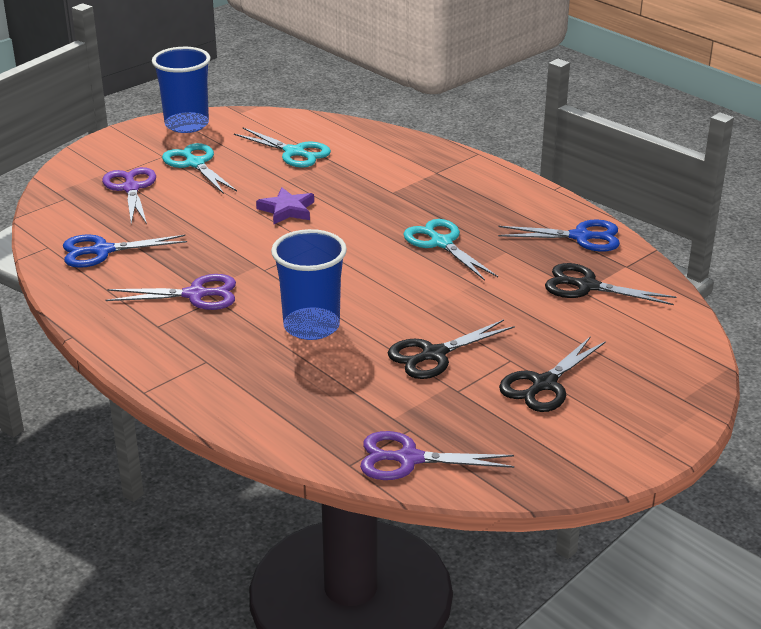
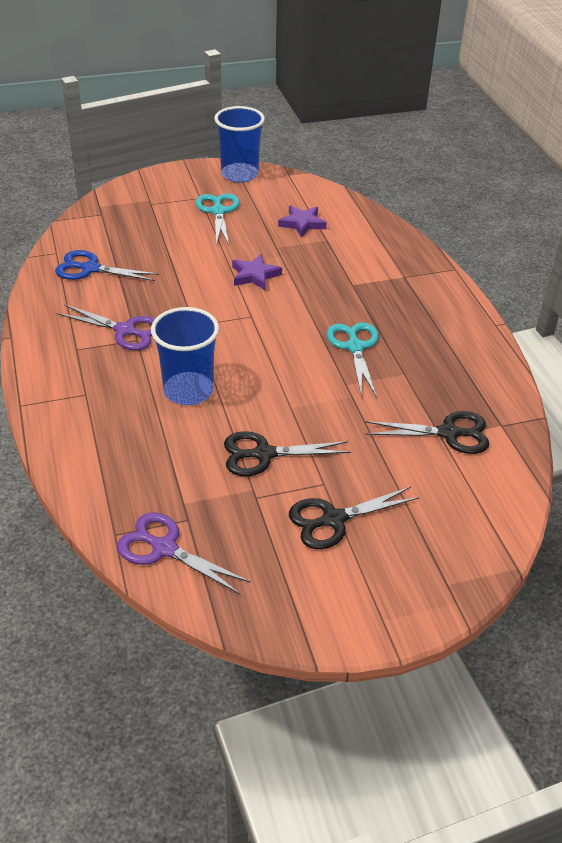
camera: 25 degrees right, 10 degrees up
(131, 188) = (154, 220): purple scissors -> none
(294, 152) = (302, 223): turquoise scissors -> purple star
(581, 237) = (482, 381): blue scissors -> none
(587, 286) = (449, 433): black scissors -> black scissors turned 135 degrees clockwise

